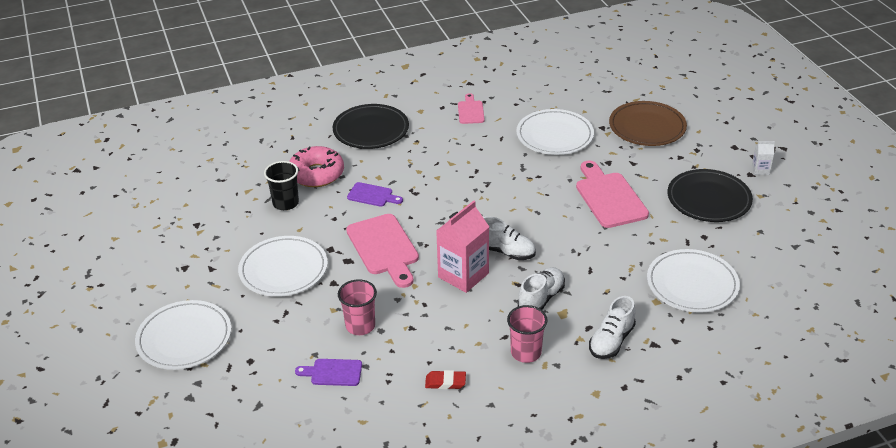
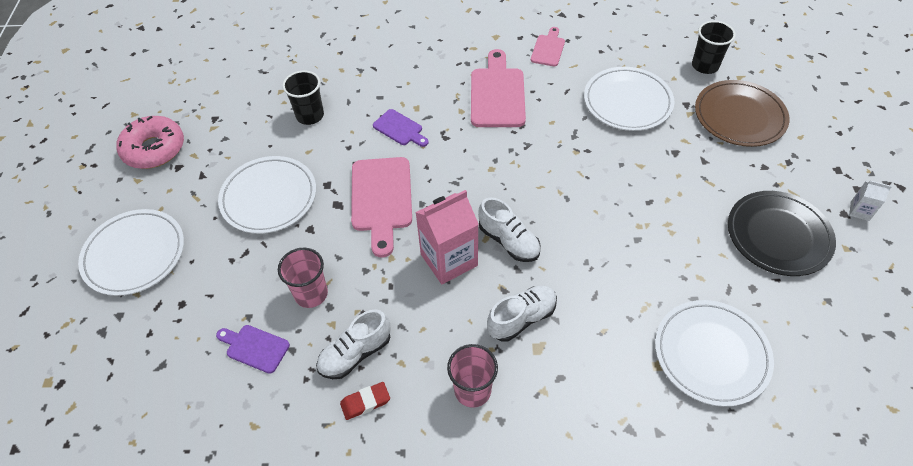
camera: 20 degrees right, 15 degrees up
(316, 174) = (356, 88): pink donut -> pink donut (154, 149)
(371, 130) = (434, 48): black plate -> none
(445, 382) = (365, 402): red eraser -> red eraser turned 45 degrees counterclockwise
(605, 97) = (705, 66): none -> black cup
(609, 197) = (657, 200): pink cutting board -> pink cutting board (497, 94)
(611, 341) = (579, 407): white shoe -> white shoe (355, 353)

